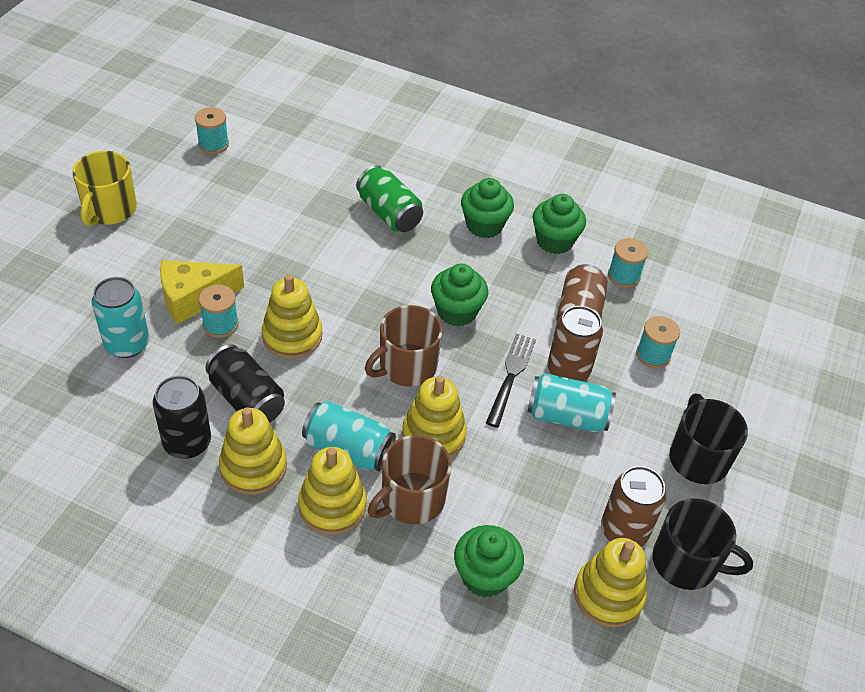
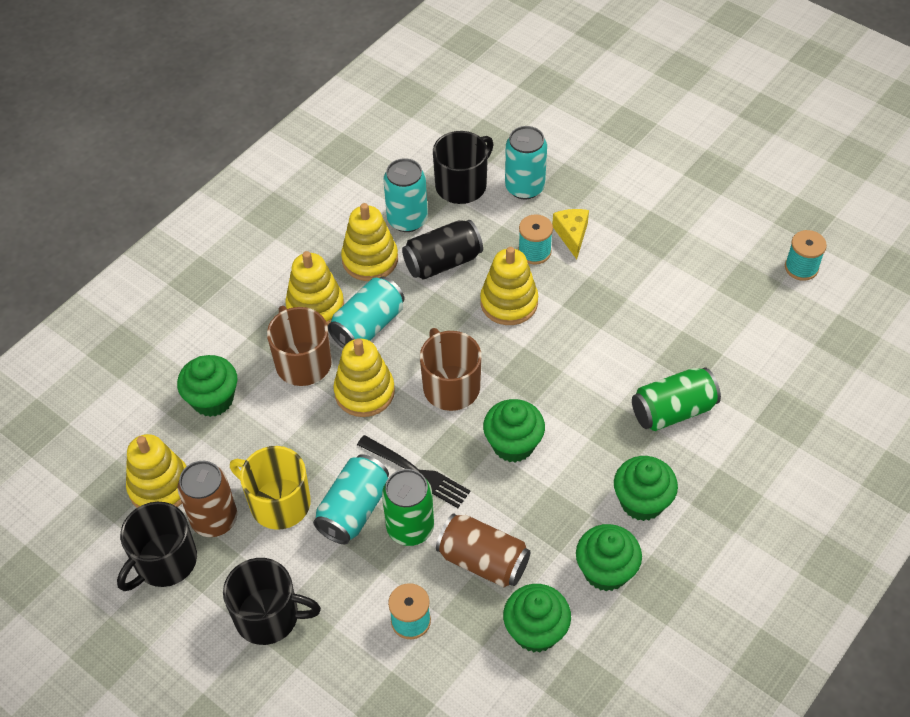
camera: 110 degrees right, 5 degrees up
(109, 210) = (702, 181): yellow mug -> yellow mug (278, 503)
(127, 400) = (462, 185): none -> black mug
(187, 443) = (407, 220): black can -> turquoise can
(193, 298) = (572, 235): yellow cheese -> yellow cheese, size x0.65
(568, 371) = (410, 528): brown can -> green can
(623, 276) = (535, 631): turquoise spool -> green cupcake

